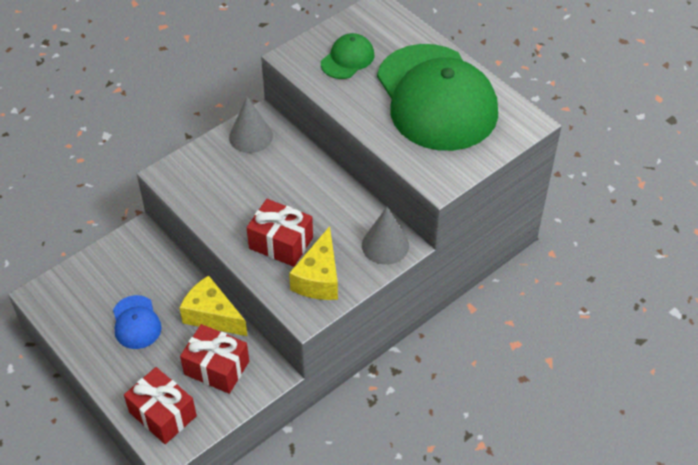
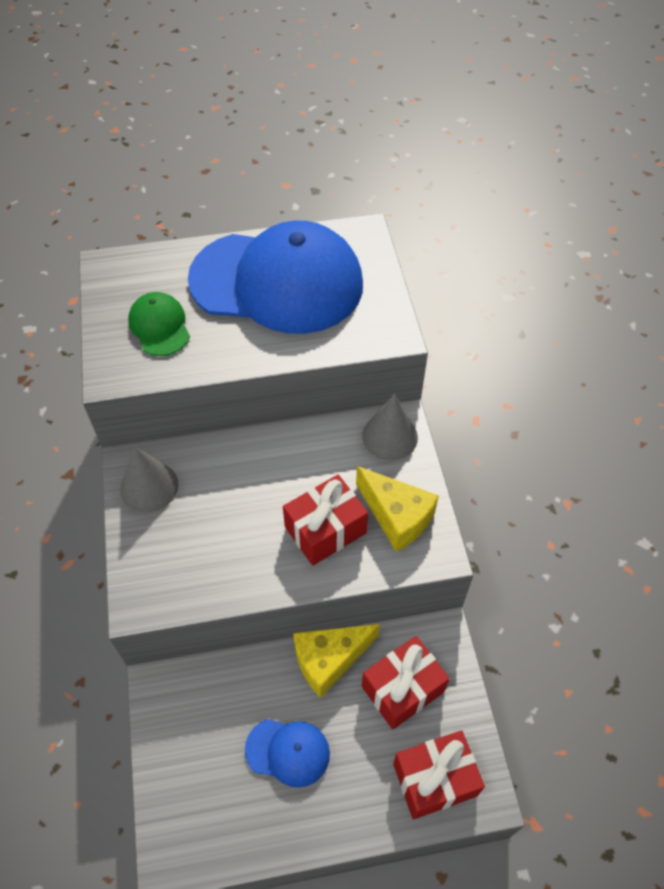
camera: 60 degrees left, 5 degrees up
(436, 98) = (277, 282): green cap -> blue cap

